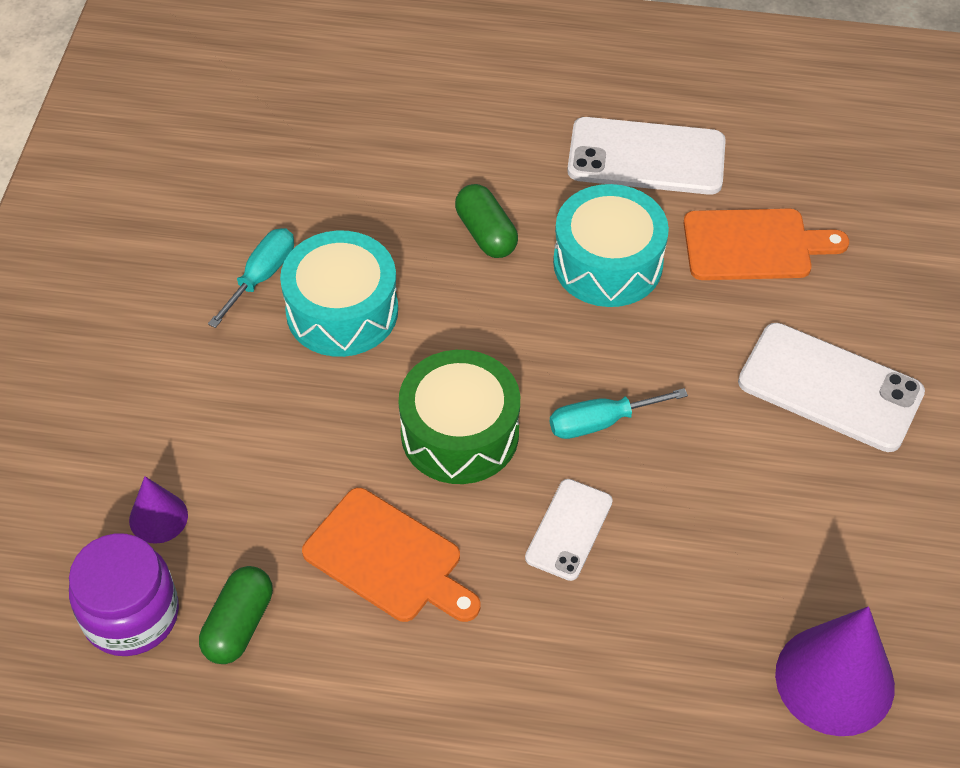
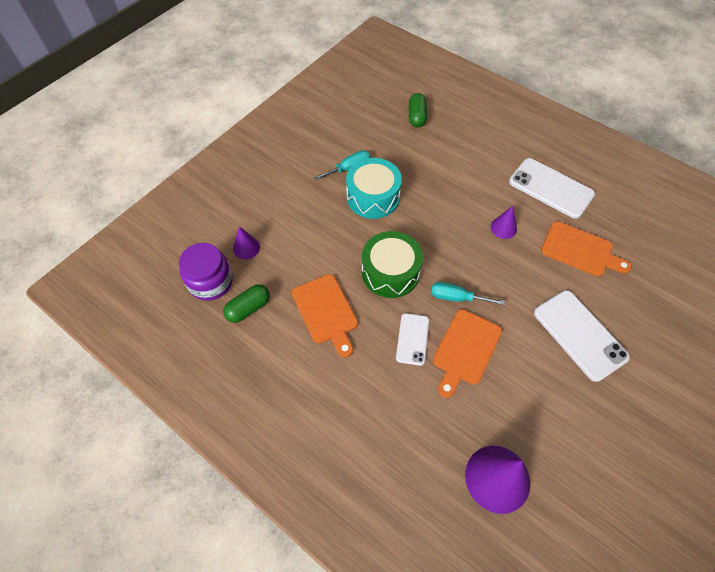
camera: 30 degrees right, 5 degrees up
(486, 233) = (455, 191): green capsule -> green capsule (416, 117)
(569, 529) = (412, 339): white phone -> white phone turned 45 degrees counterclockwise
(608, 263) = (503, 228): turquoise drum -> purple cone
(667, 503) = (465, 350): none -> orange cutting board

